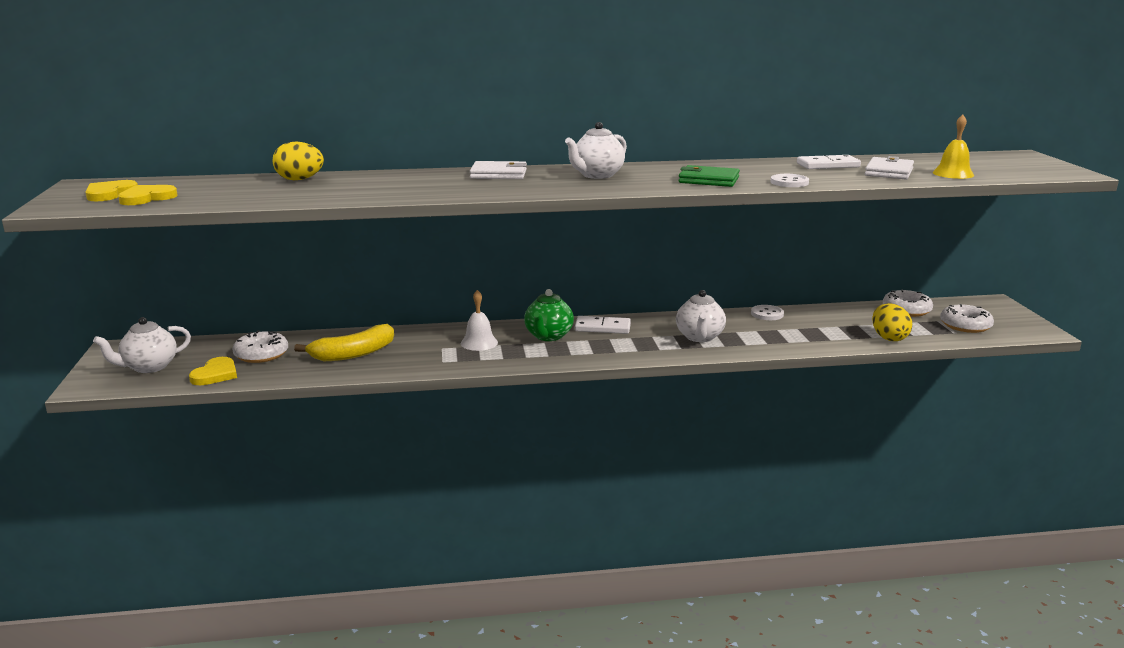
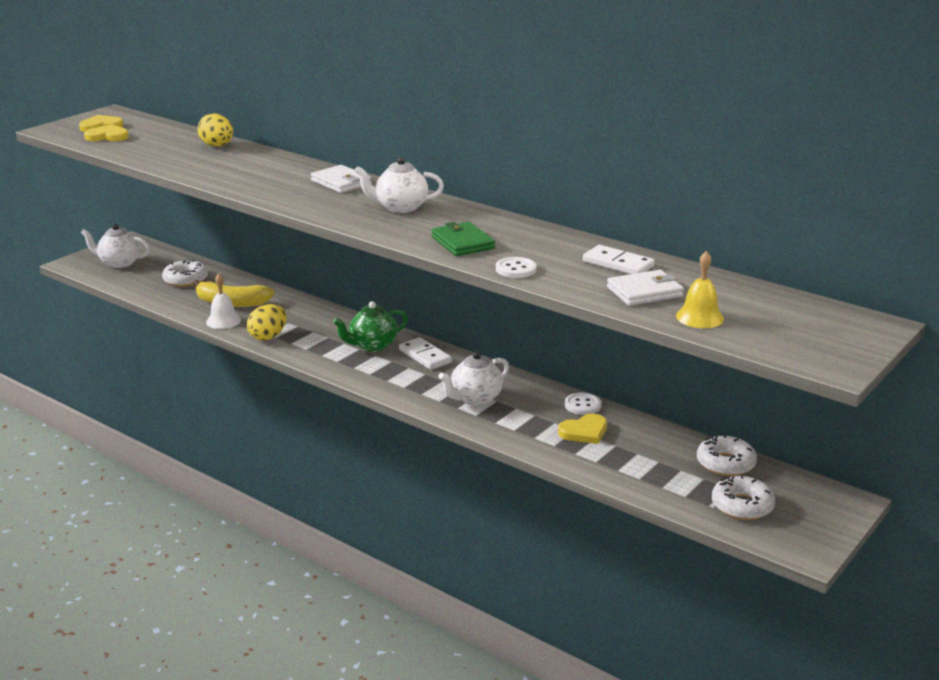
camera: 45 degrees right, 5 degrees up
(215, 374) = (138, 284): yellow heart -> yellow heart (584, 432)
(479, 343) = (318, 329): white bell -> white bell (223, 321)
(889, 338) = (631, 478): yellow egg -> yellow egg (268, 337)

